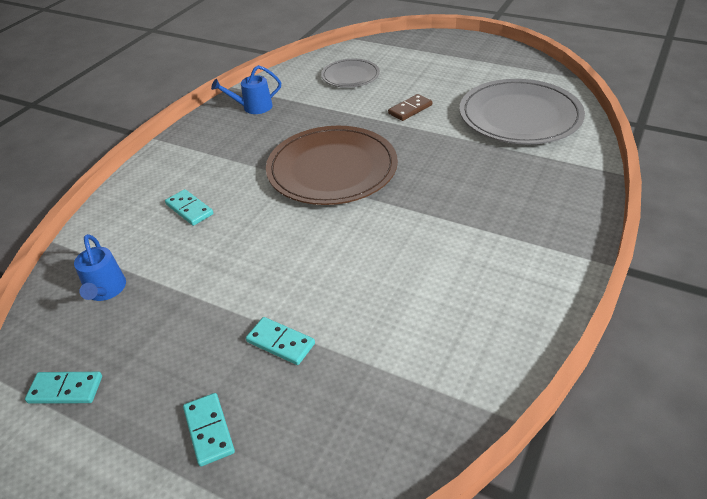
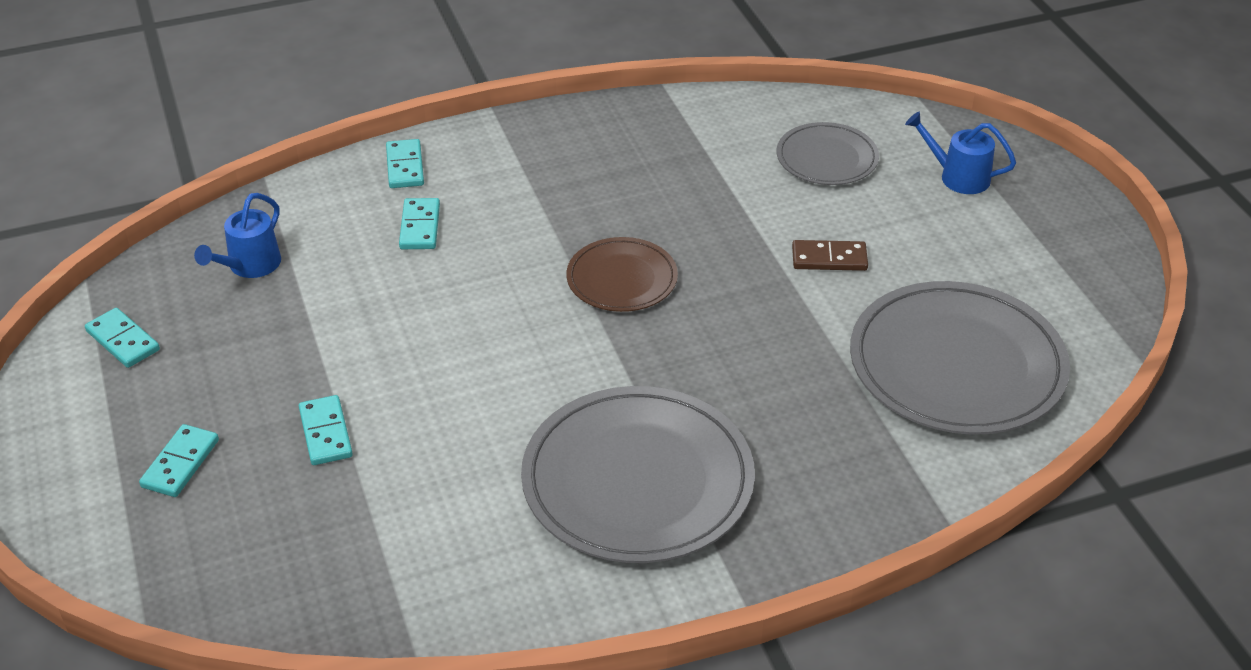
camera: 40 degrees right, 0 degrees up
(140, 188) = (405, 166): none -> turquoise domino
(253, 107) = (647, 132): blue watering can -> blue watering can (957, 177)
(332, 169) = (622, 279): brown plate -> brown plate, size x0.55
(473, 246) = (637, 480): none -> grey plate

